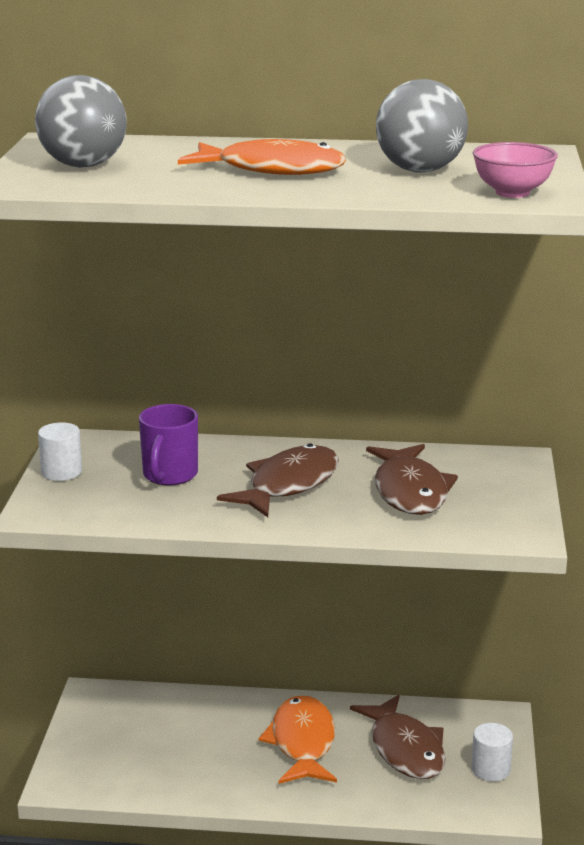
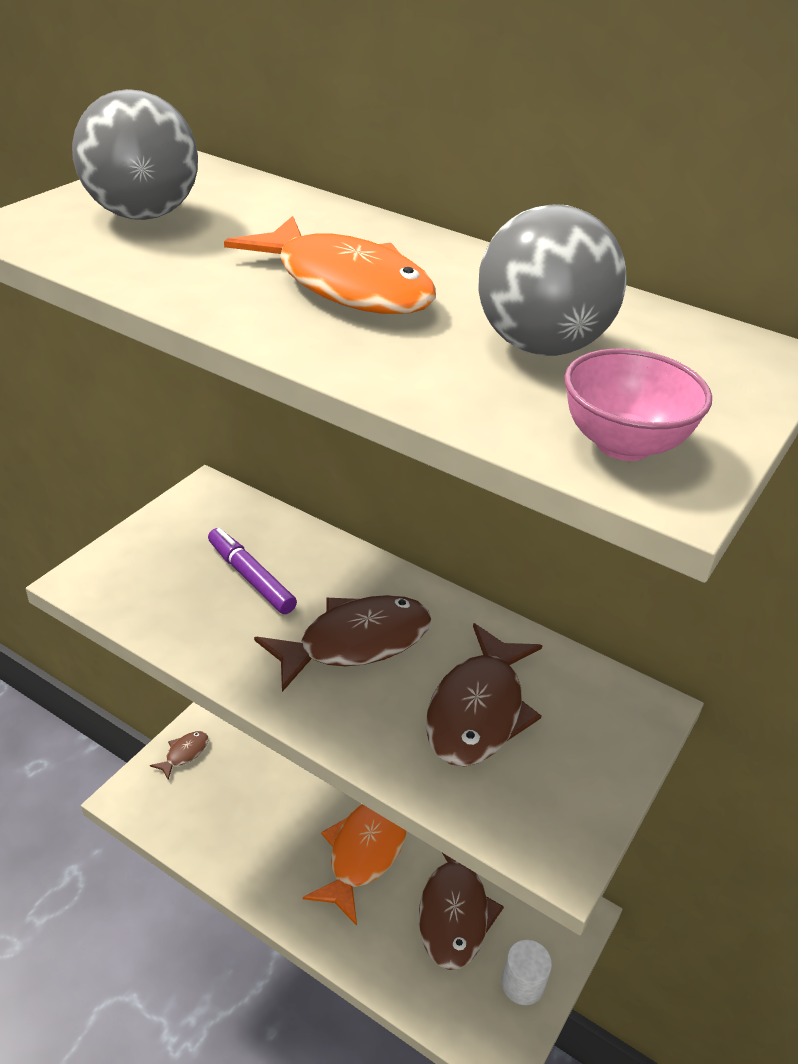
camera: 25 degrees right, 15 degrees up
(61, 472) = (158, 531): white cylinder -> none
(84, 738) = (184, 753): none -> brown fish
(169, 475) = (250, 578): purple mug -> purple marker

